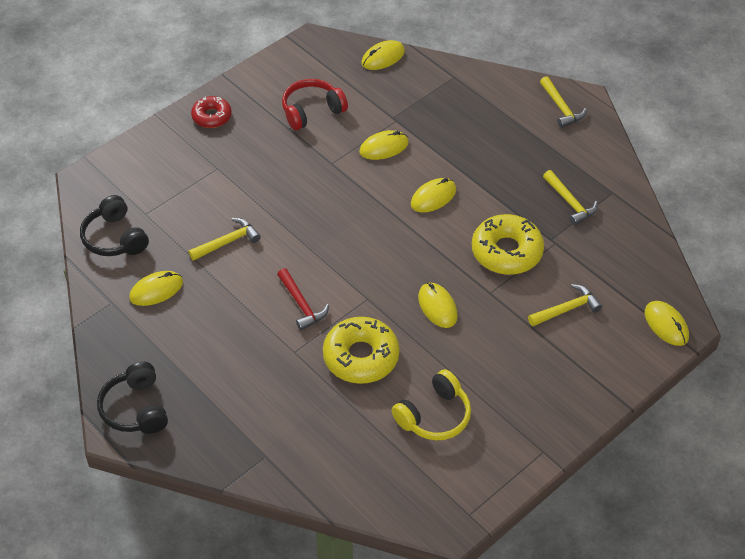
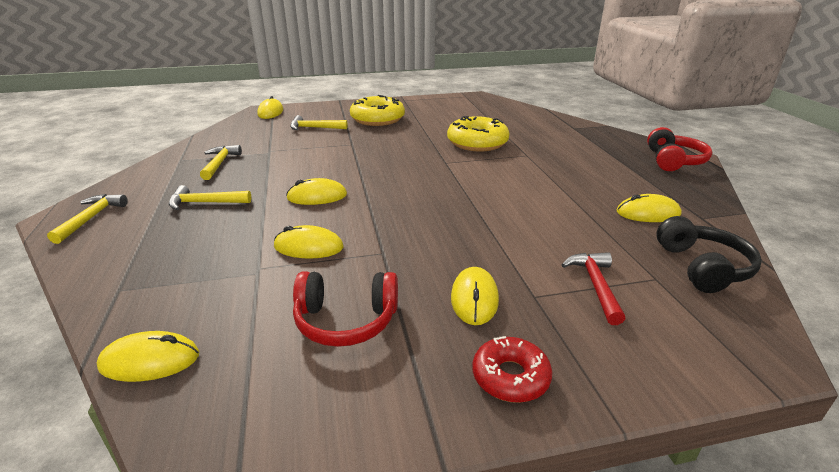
camera: 150 degrees left, 20 degrees down
(135, 408) = (673, 161): black headphones -> red headphones
(227, 242) = (554, 225): yellow hammer -> yellow hammer (205, 203)
(302, 305) = (504, 172): red hammer -> red hammer (595, 285)
(434, 416) = (451, 118): yellow headphones -> none
(437, 307) = (397, 147): yellow mouse -> yellow mouse (474, 298)
(506, 251) = (309, 155): yellow donut -> yellow donut (377, 119)

